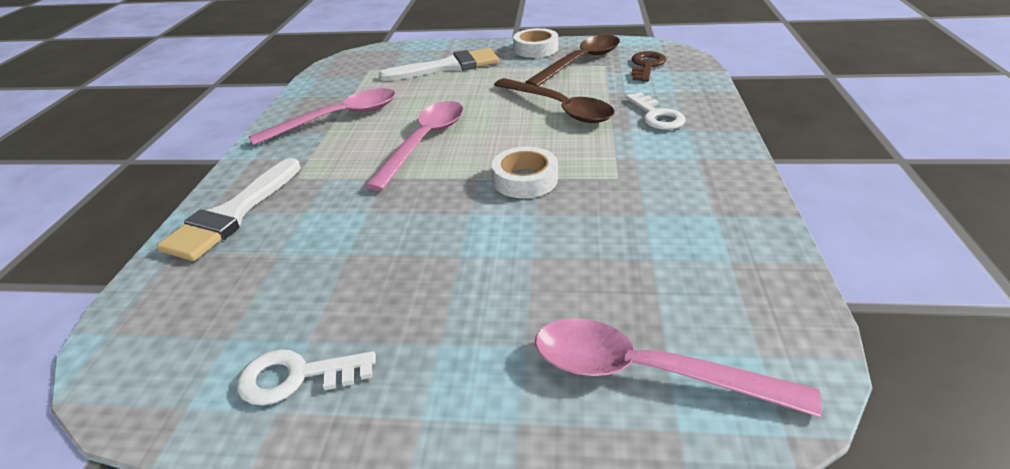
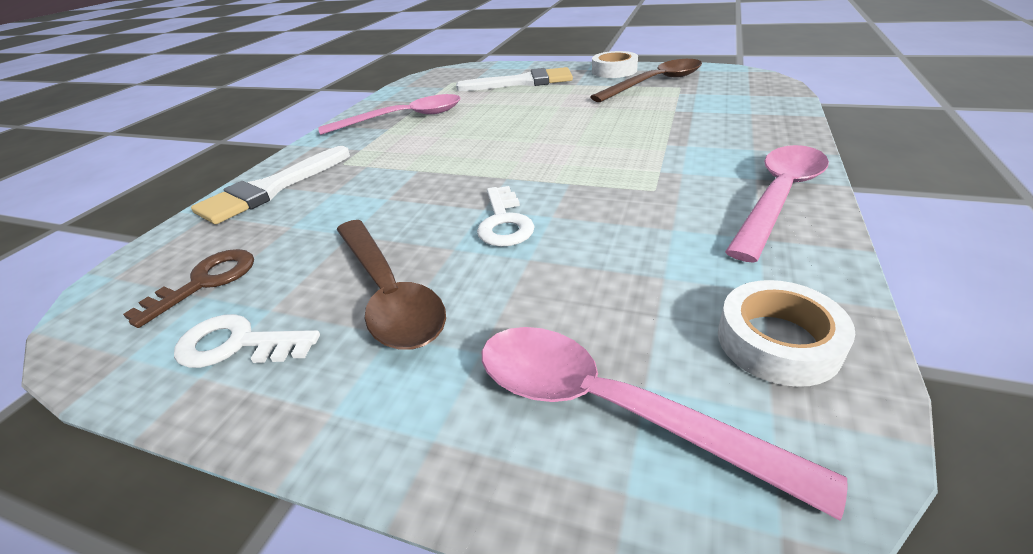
camera: 15 degrees right, 0 degrees up
(424, 142) = (470, 143): pink spoon -> pink spoon (778, 197)
(525, 179) = (553, 183): white tape -> white tape (777, 341)
(559, 108) = (616, 121): brown spoon -> brown spoon (388, 293)
(646, 65) = (725, 89): brown key -> brown key (205, 282)
(656, 116) = (720, 134): white key -> white key (504, 222)

